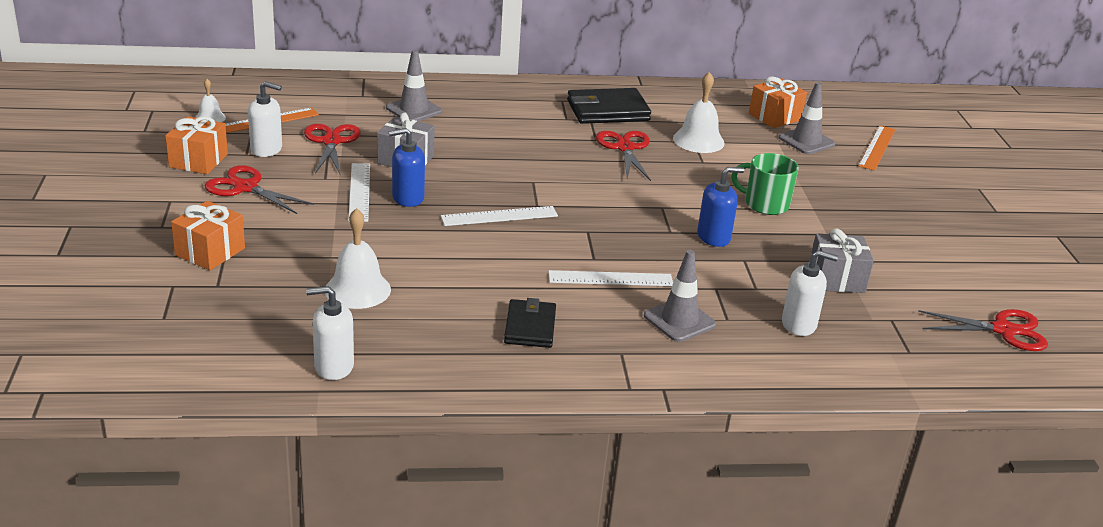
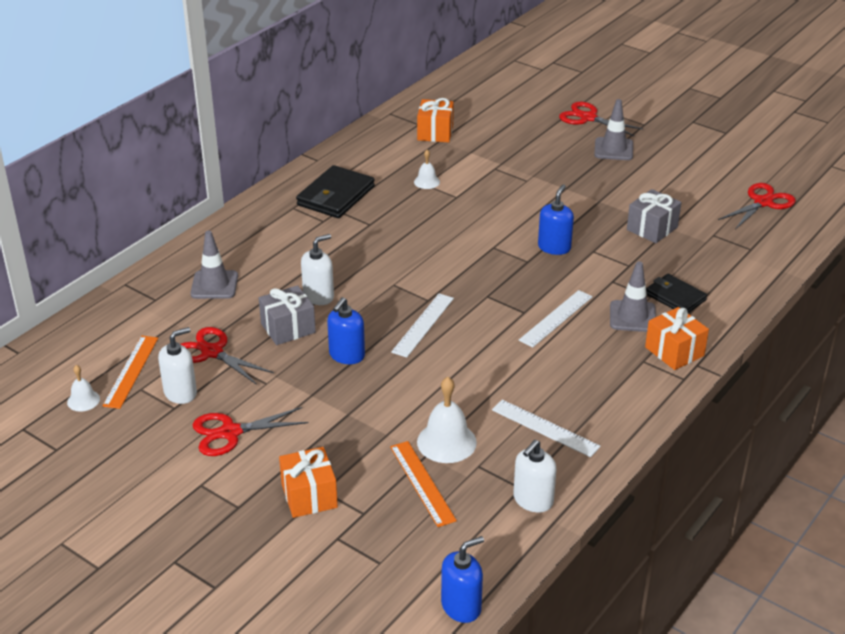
camera: 45 degrees left, 5 degrees up
(149, 382) = (461, 606): none -> blue soap dispenser
(198, 160) = (152, 439): orange gift -> orange gift (674, 351)
(359, 192) = (309, 375): white ruler -> white ruler (545, 428)
(530, 327) = (576, 384): black wallet -> black wallet (675, 297)
(625, 148) = (398, 218): red scissors -> red scissors (588, 118)
(698, 140) = (426, 182): white bell -> white bell, size x0.56
(765, 204) = (538, 203): green mug -> none
(799, 324) = (684, 272): white soap dispenser -> white soap dispenser (318, 296)
(806, 141) = (482, 140): grey traffic cone -> grey traffic cone (613, 149)
(877, 147) = (523, 118): orange ruler -> orange ruler (422, 483)

